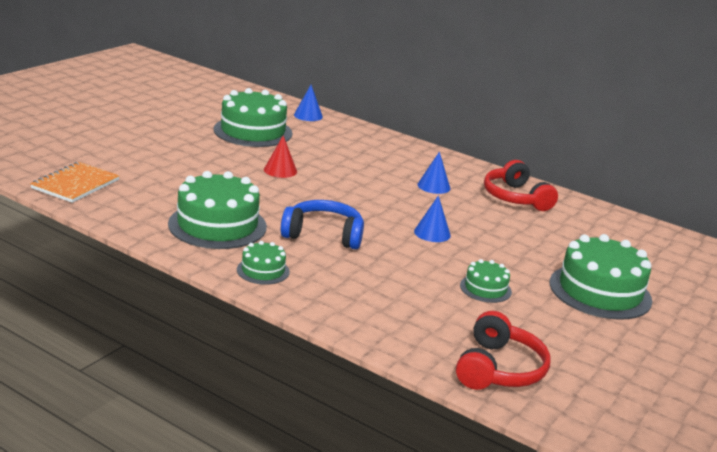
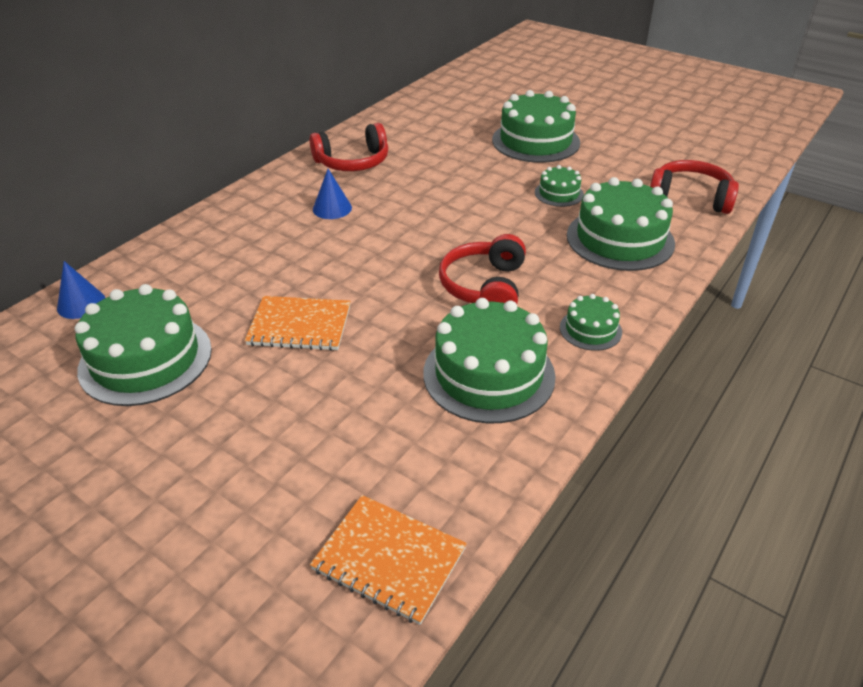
camera: 85 degrees left, 15 degrees up
(280, 170) = (300, 325): red cone -> orange notebook
(323, 235) = (484, 287): blue headphones -> red headphones
(403, 308) = (620, 239): none -> green cake
(432, 233) = (454, 215): blue cone -> none

